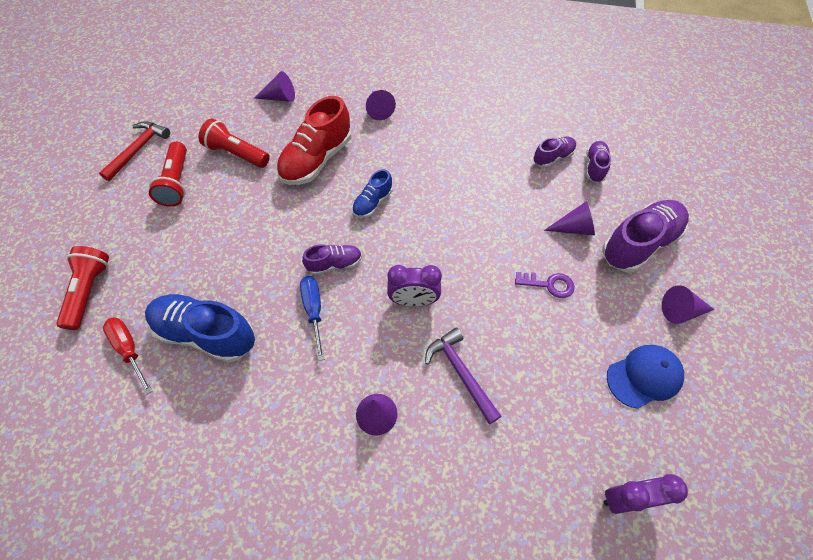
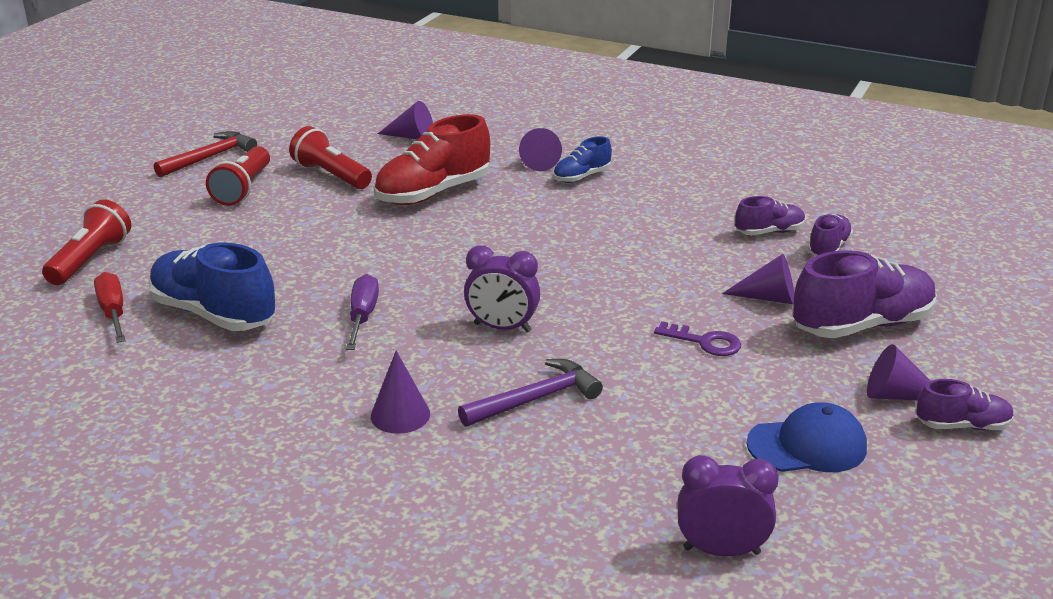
camera: 15 degrees right, 30 degrees down
(314, 310) = (363, 316): blue screwdriver -> purple screwdriver
(334, 264) = (411, 282): purple shoe -> purple shoe (962, 426)
(372, 203) = (489, 238): blue shoe -> blue shoe (581, 177)
(461, 373) = (535, 399): purple hammer -> purple hammer turned 75 degrees clockwise

